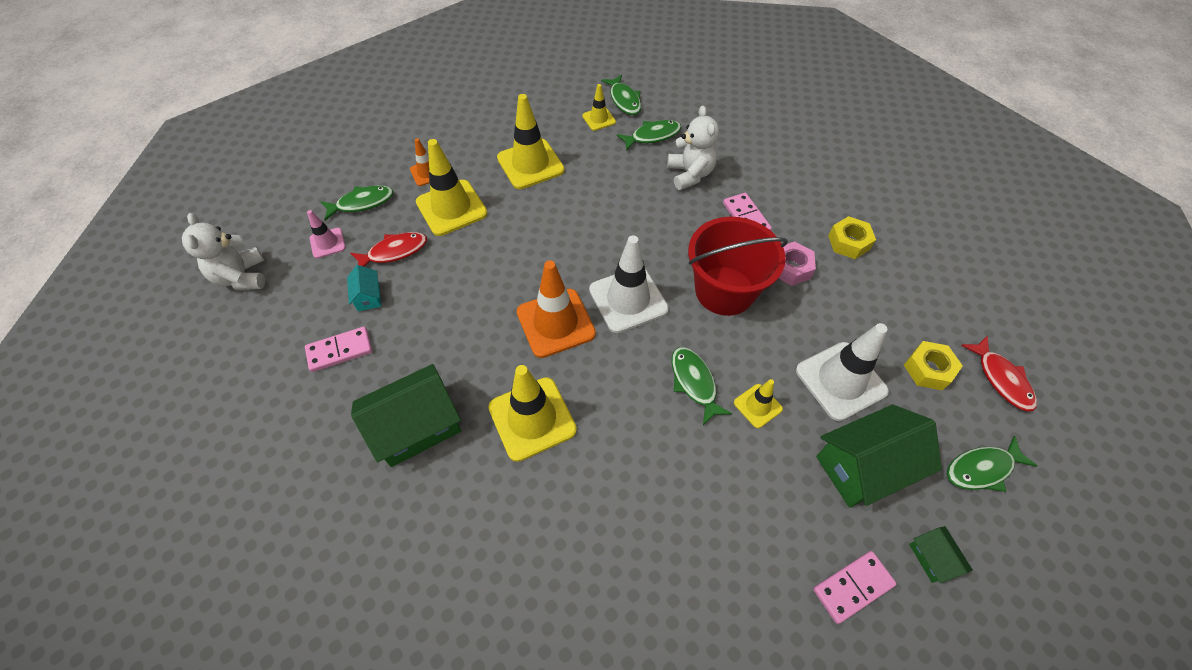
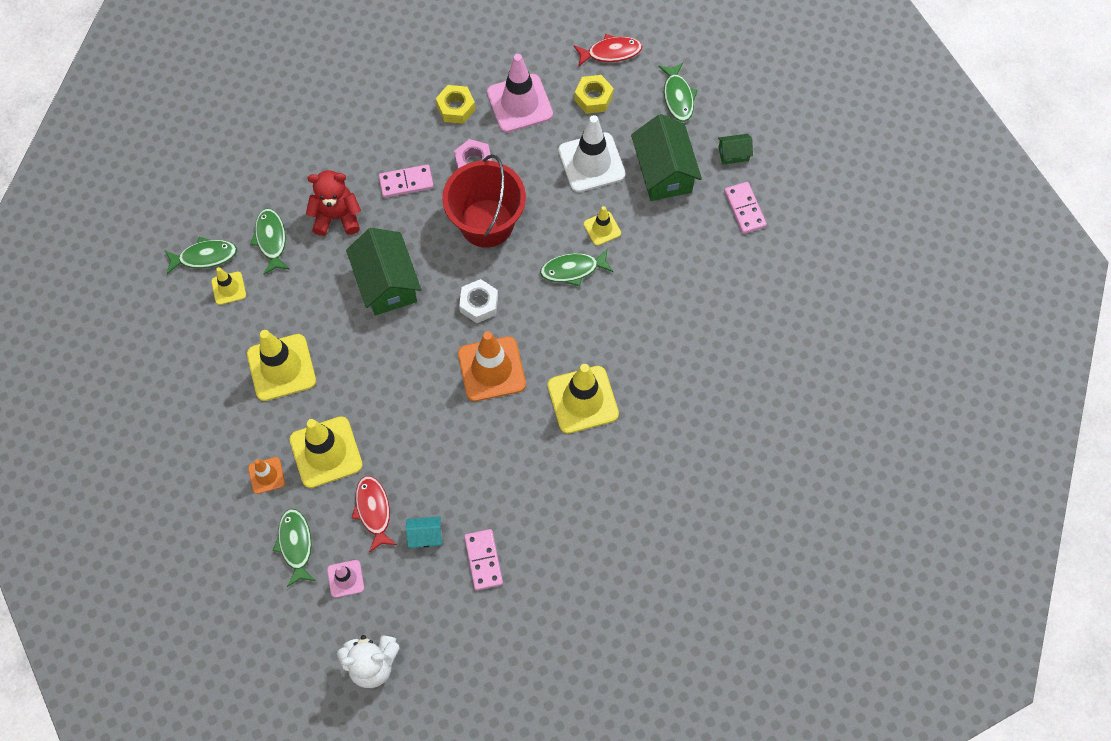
camera: 80 degrees left, 10 degrees up
(417, 427) = (574, 492): green house -> green house (387, 283)
(628, 299) = (479, 304): white traffic cone -> white nut
(690, 174) = (337, 217): white teddy bear -> red teddy bear
(883, 297) = (519, 103): none -> pink traffic cone

